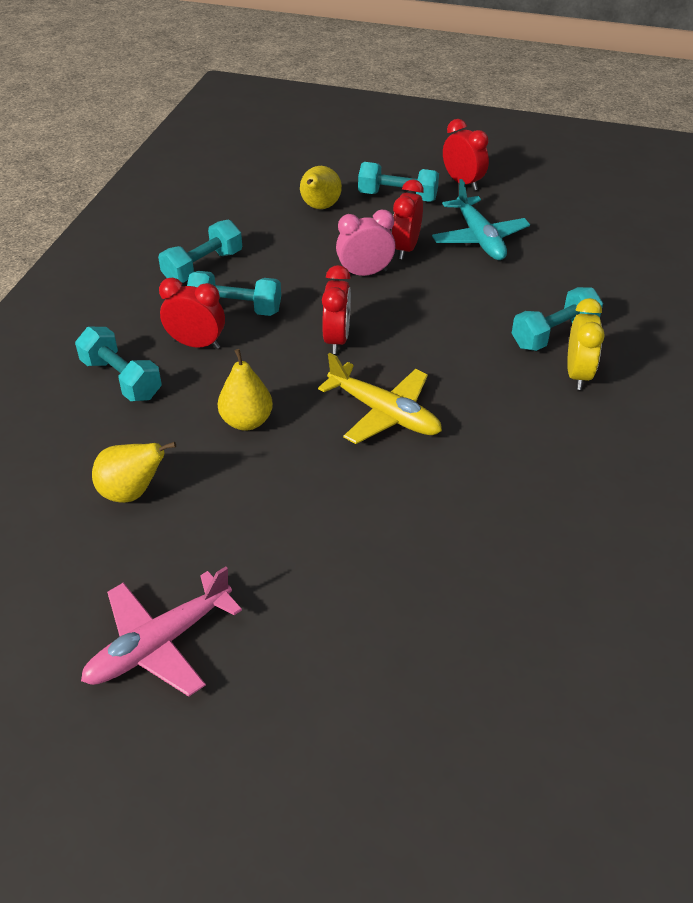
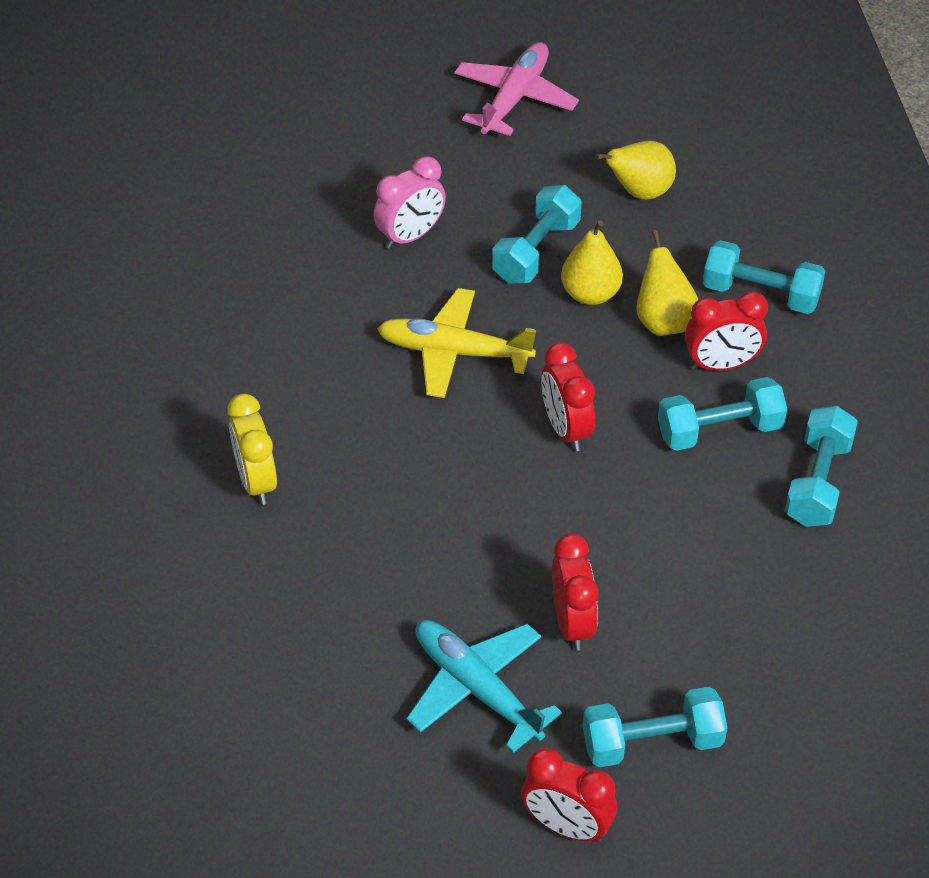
camera: 155 degrees right, 5 degrees up
(319, 207) = (754, 666): yellow pear -> yellow pear (663, 321)
(365, 273) = (599, 551): pink clock -> pink clock (410, 236)
(554, 334) = (304, 535): turquoise dumbbell -> turquoise dumbbell (536, 251)

